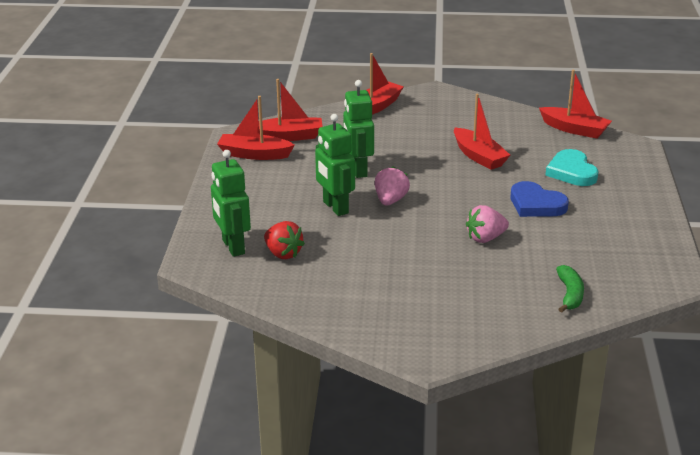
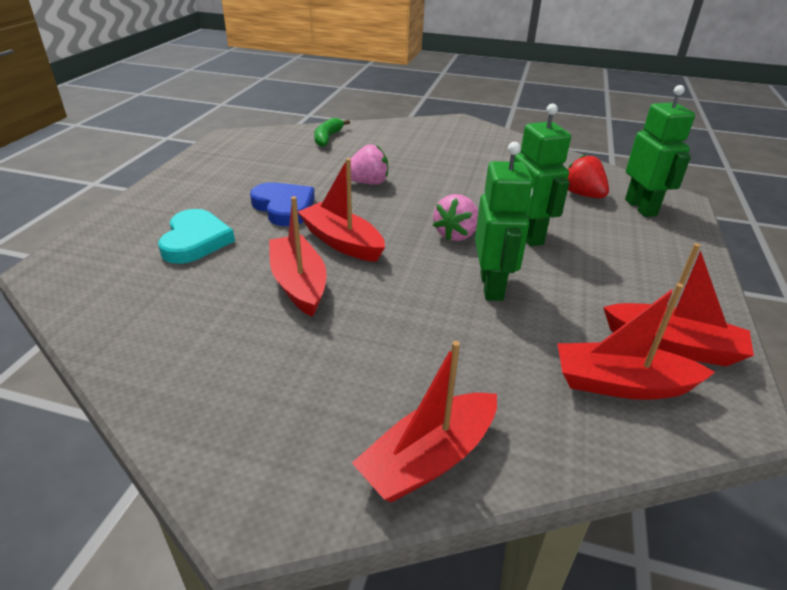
camera: 170 degrees left, 5 degrees up
(574, 129) = (94, 316): red boat -> red boat (342, 242)

